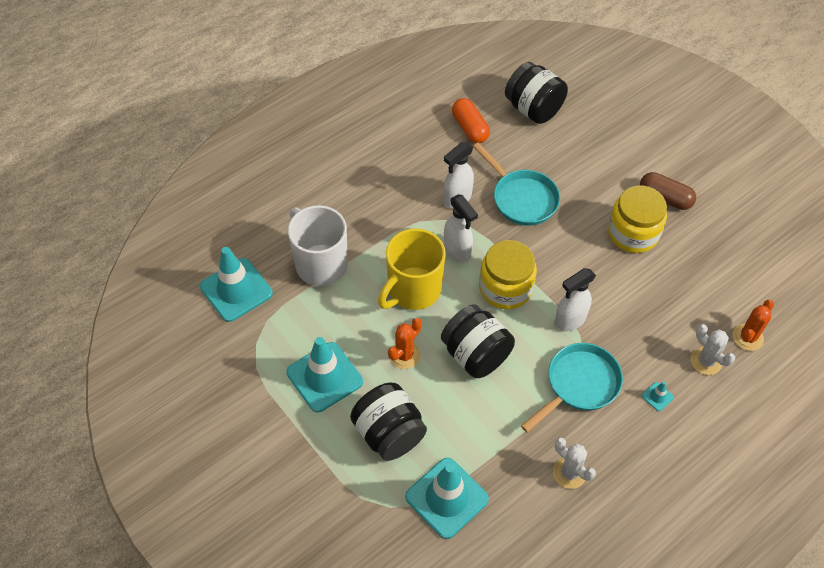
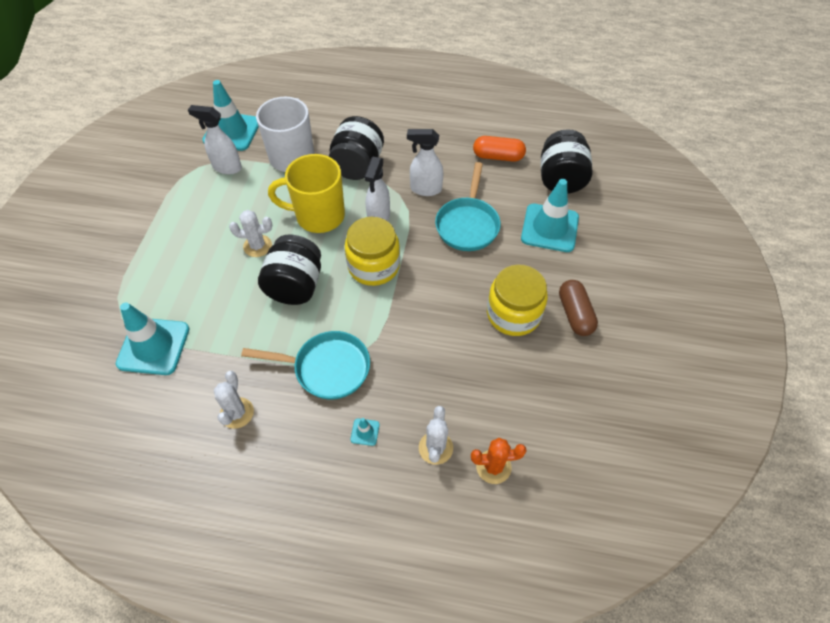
camera: 50 degrees right, 0 degrees up
(324, 377) = (201, 216): turquoise traffic cone -> turquoise traffic cone (549, 228)
(389, 433) = (183, 279): black jar -> black jar (357, 166)
(404, 355) = (257, 246): orange cactus -> white cactus
(470, 128) = (498, 156): orange capsule -> orange capsule turned 75 degrees clockwise
(569, 320) = (383, 324): white spray bottle -> white spray bottle (226, 167)

